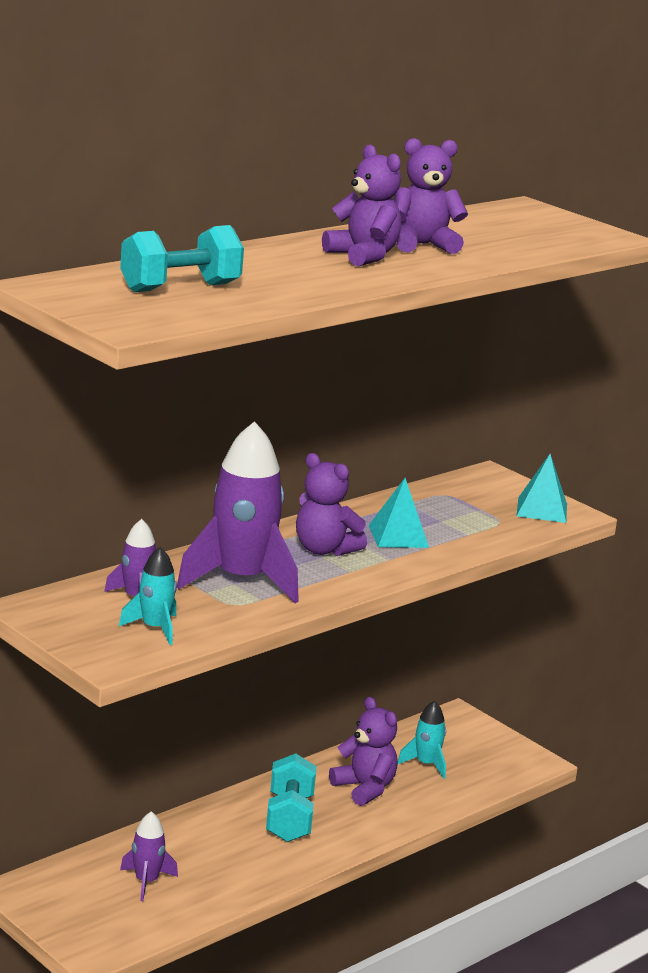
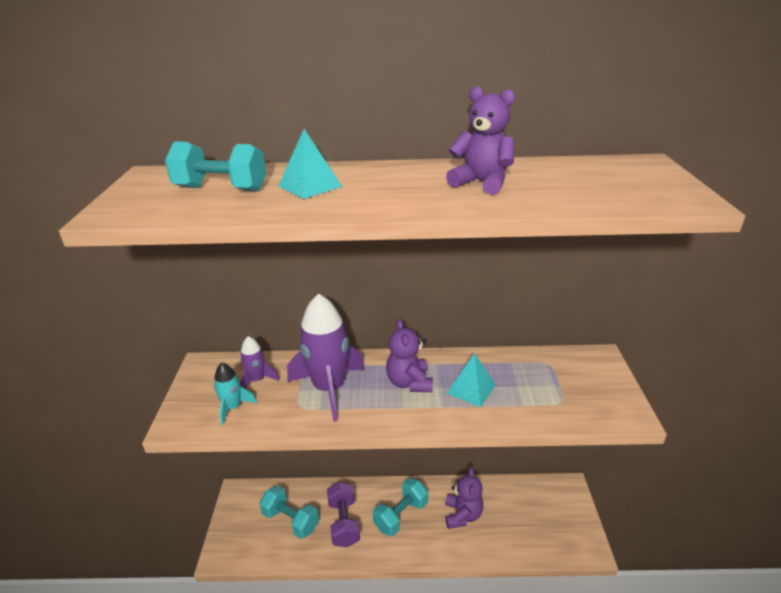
camera: 45 degrees right, 10 degrees up
(146, 882) = (291, 520): purple rocket -> turquoise dumbbell
(223, 854) = (344, 523): none -> purple dumbbell
(363, 256) = (411, 185): purple teddy bear -> none
(426, 764) = (515, 515): turquoise rocket -> none
(542, 510) = (607, 402): turquoise pyramid -> turquoise pyramid (310, 186)

